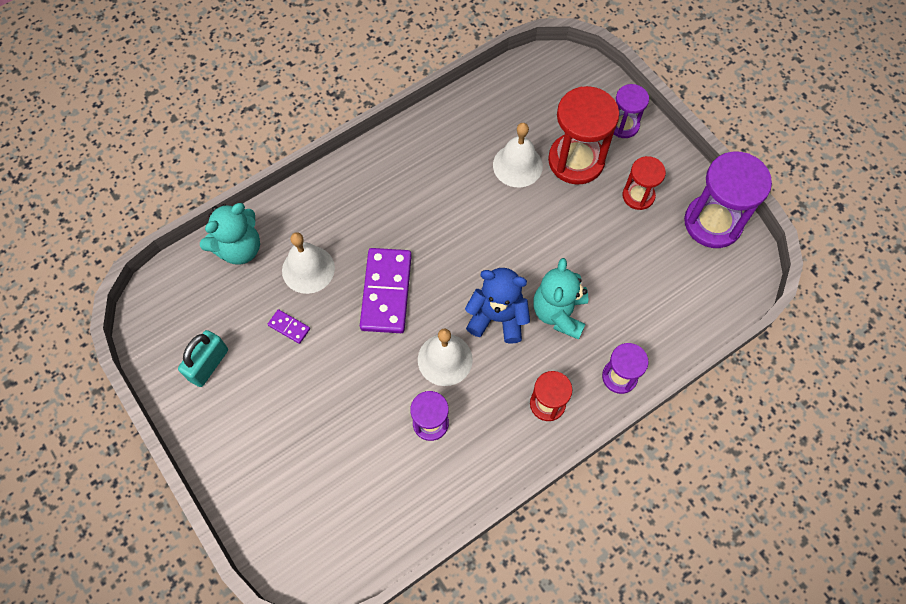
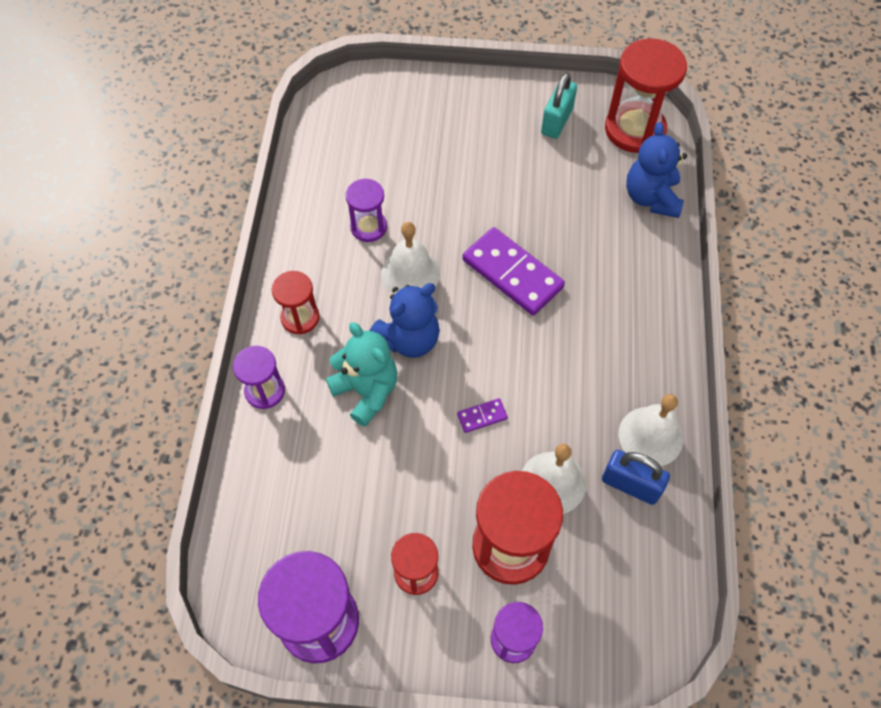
camera: 130 degrees right, 5 degrees down
(174, 302) = (634, 129): none -> red hourglass
(208, 364) = (556, 121): turquoise padlock -> turquoise padlock turned 45 degrees clockwise
(239, 248) = (651, 198): turquoise teddy bear -> blue teddy bear
(289, 327) = (542, 188): purple domino -> purple domino (482, 416)
(308, 269) = (586, 232): white bell -> white bell (650, 436)
(481, 126) = (630, 485): none -> blue padlock

